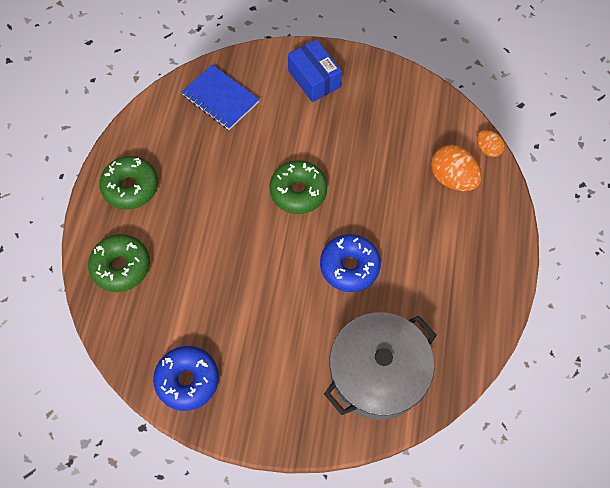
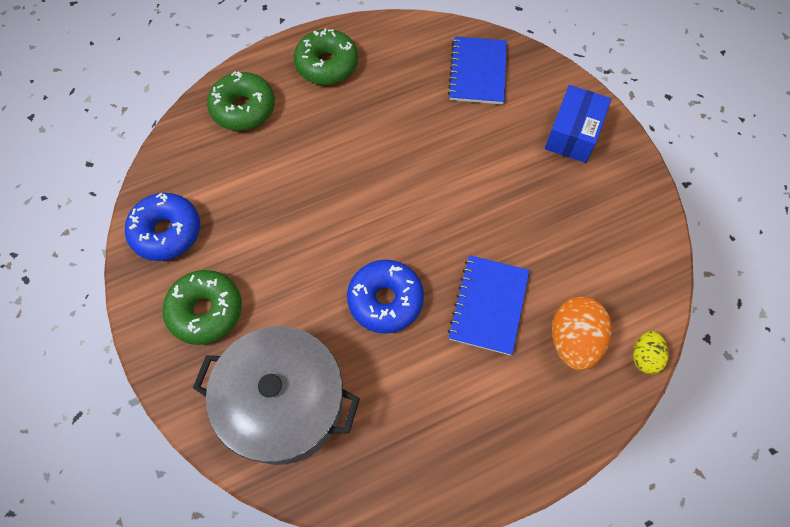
camera: 55 degrees right, 0 degrees up
(298, 191) = (432, 200): green donut -> green donut (206, 311)
(396, 209) = (488, 305): none -> blue notebook
(487, 149) = (644, 357): orange egg -> yellow egg

